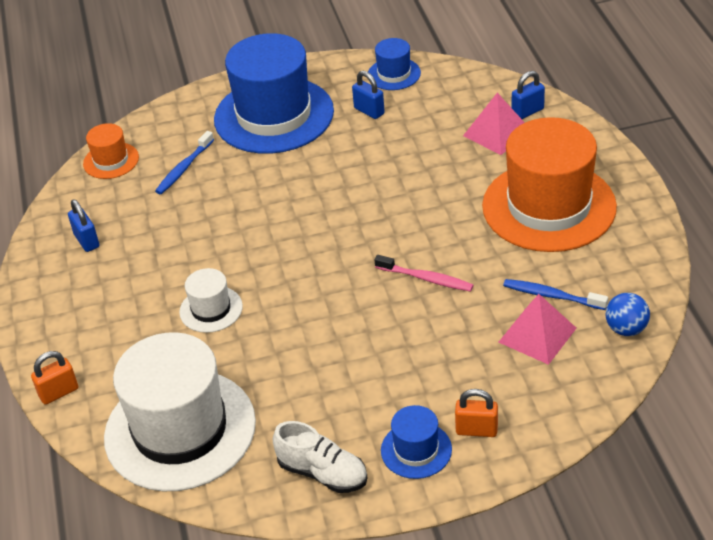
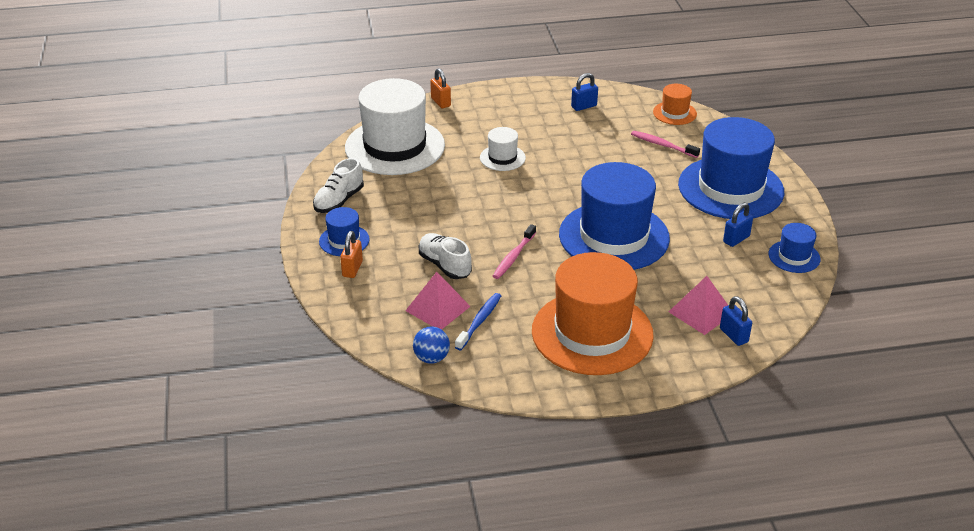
camera: 90 degrees right, 5 degrees down
(184, 168) = (662, 145): blue toothbrush -> pink toothbrush
(375, 199) = (614, 236): none -> blue hat
(453, 339) = (445, 265): none -> white shoe

